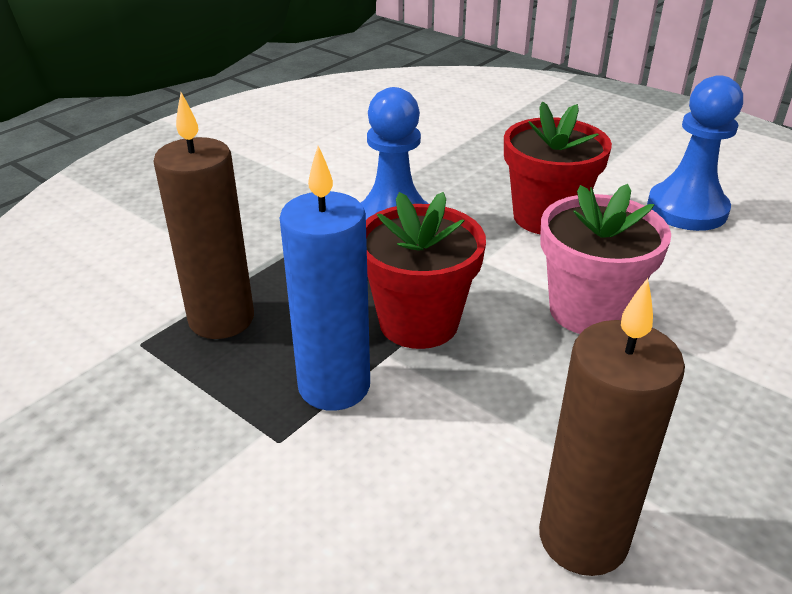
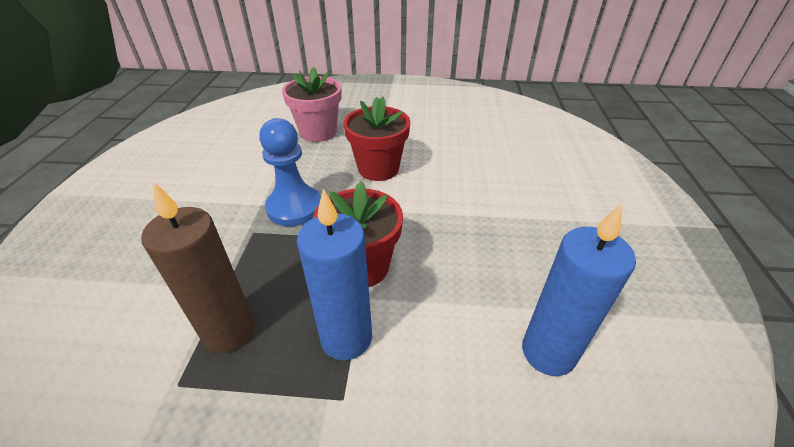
camera: 35 degrees left, 5 degrees up
(583, 538) = (548, 352): brown candle -> blue candle
(588, 311) = (443, 216): pink flower pot -> pink flower pot (318, 132)
(687, 209) = (441, 138): blue pawn -> none

